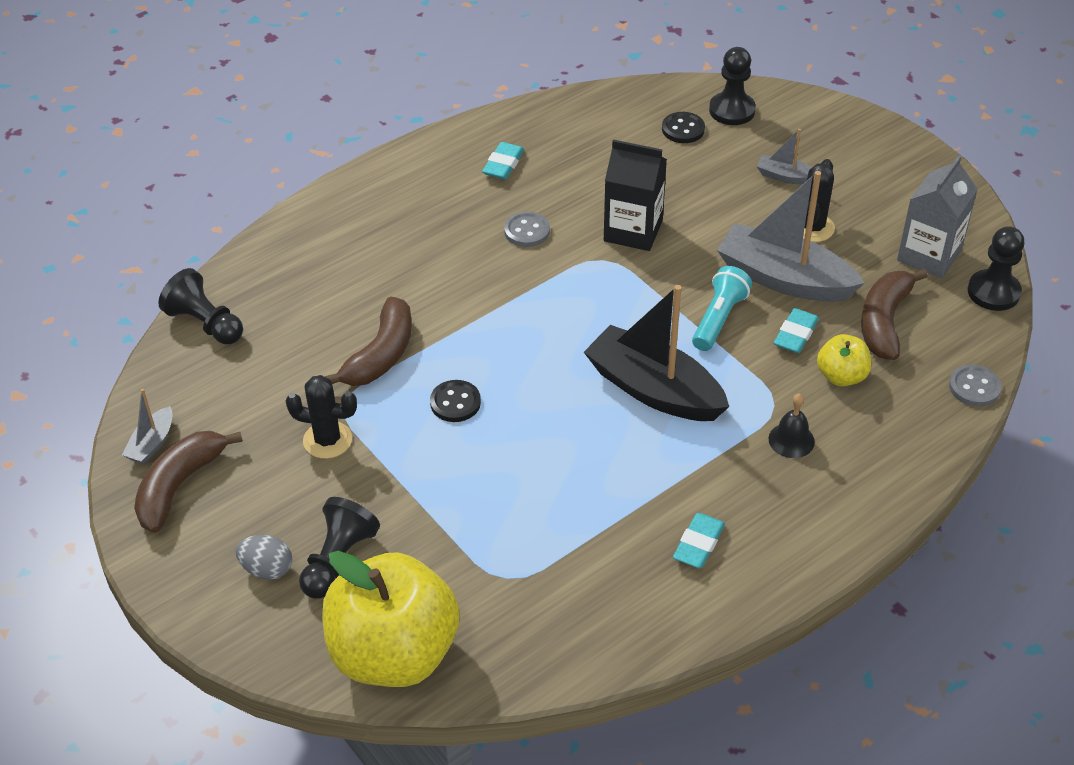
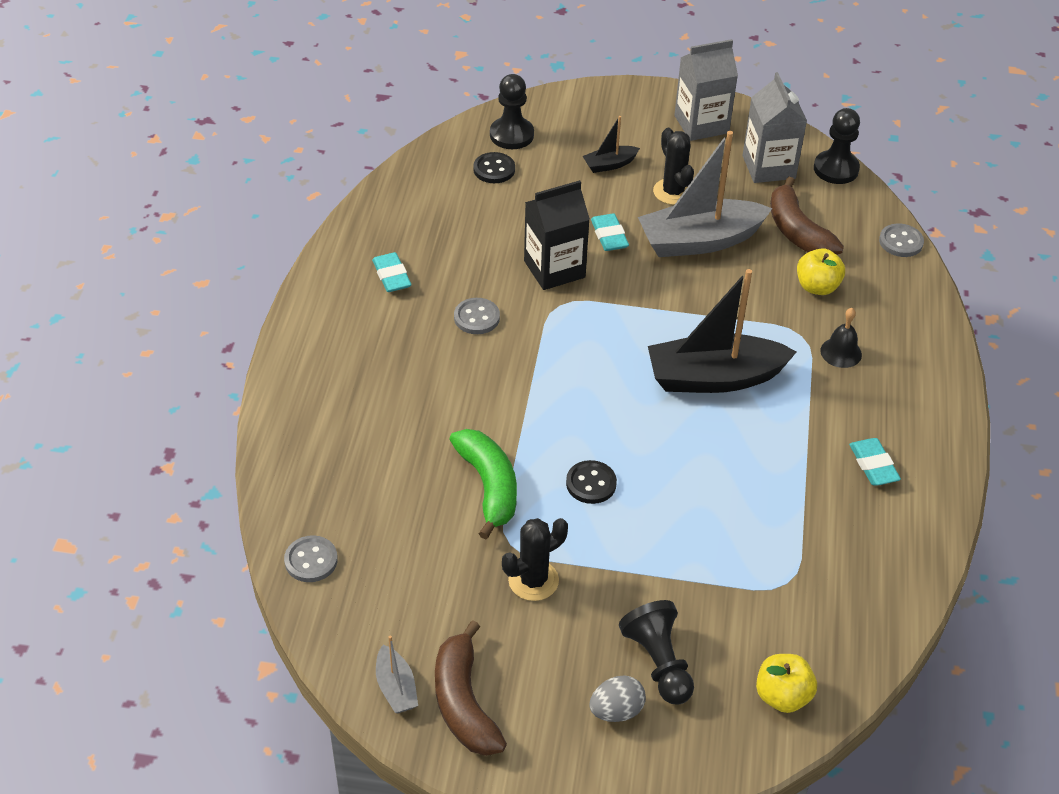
camera: 45 degrees left, 0 degrees up
(205, 324) = (311, 560): black pawn -> grey button
(381, 355) = (489, 486): brown banana -> green banana
(394, 653) = (782, 696): yellow apple -> yellow apple, size x0.46
(719, 318) = (693, 297): turquoise flashlight -> none
(785, 176) = (609, 164): grey boat -> black boat
(795, 334) = (755, 276): turquoise eraser -> turquoise eraser (609, 236)
(912, 188) = (701, 124): none -> grey carton

